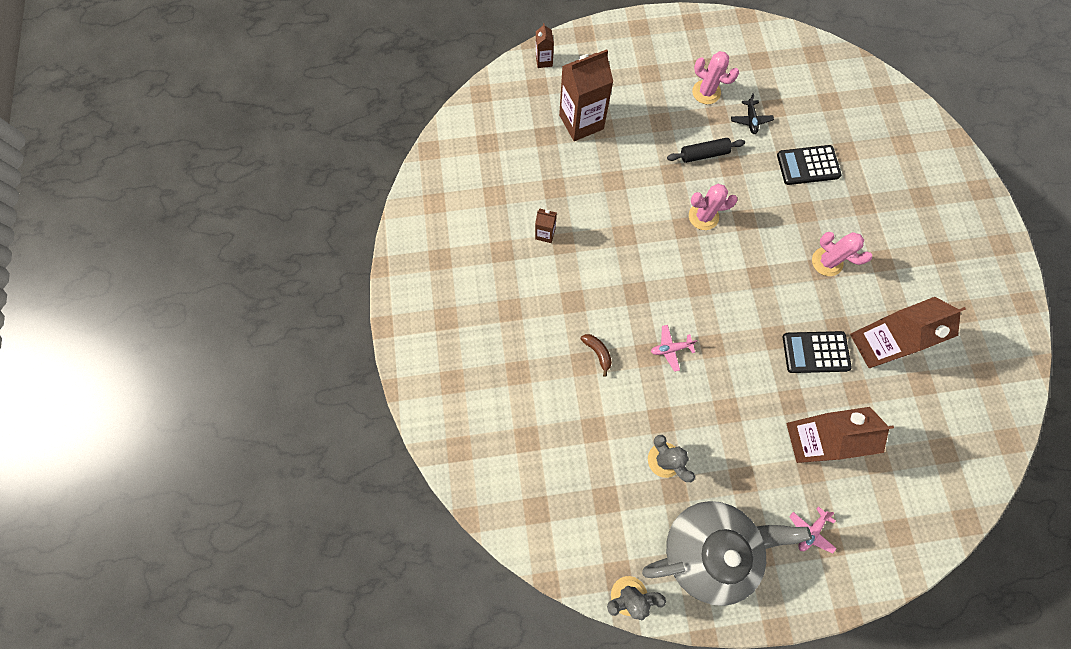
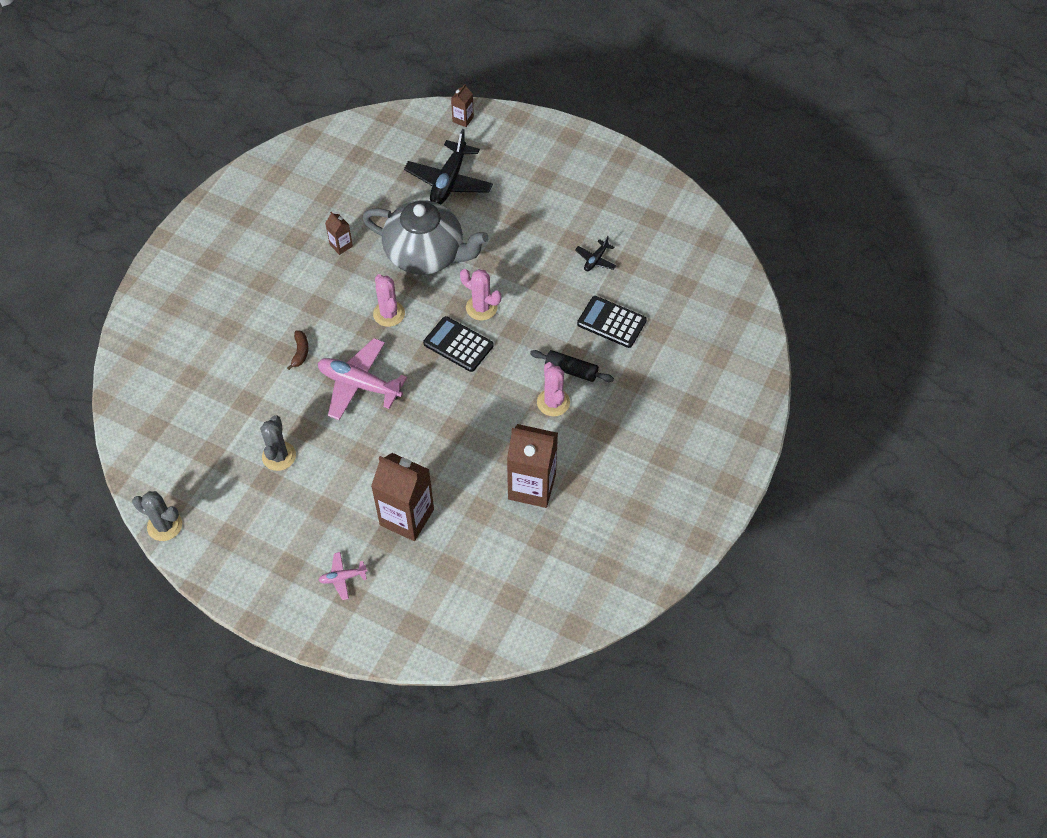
camera: 35 degrees right, 15 degrees down
(581, 122) = (449, 181): brown carton -> black plane
(670, 348) = (359, 384): pink plane -> pink plane, size x2.08
(703, 154) = (528, 262): black rolling pin -> black rolling pin (571, 370)
(706, 92) = (578, 217): pink cactus -> pink cactus (389, 314)
(709, 547) = (254, 535): grey teapot -> grey teapot (426, 255)
(815, 352) = (475, 460): black calculator -> black calculator (458, 344)

